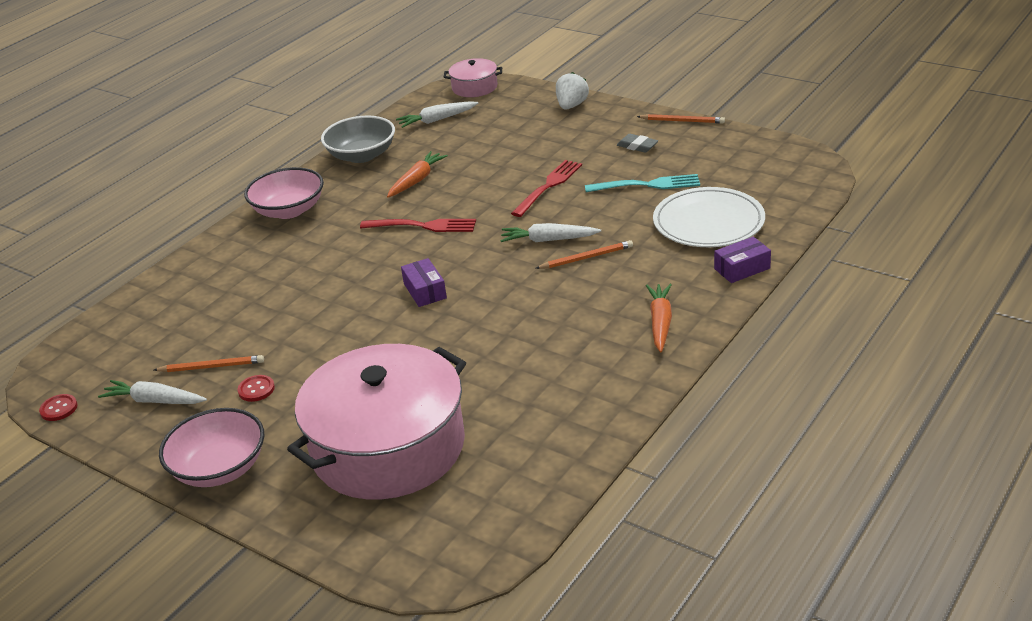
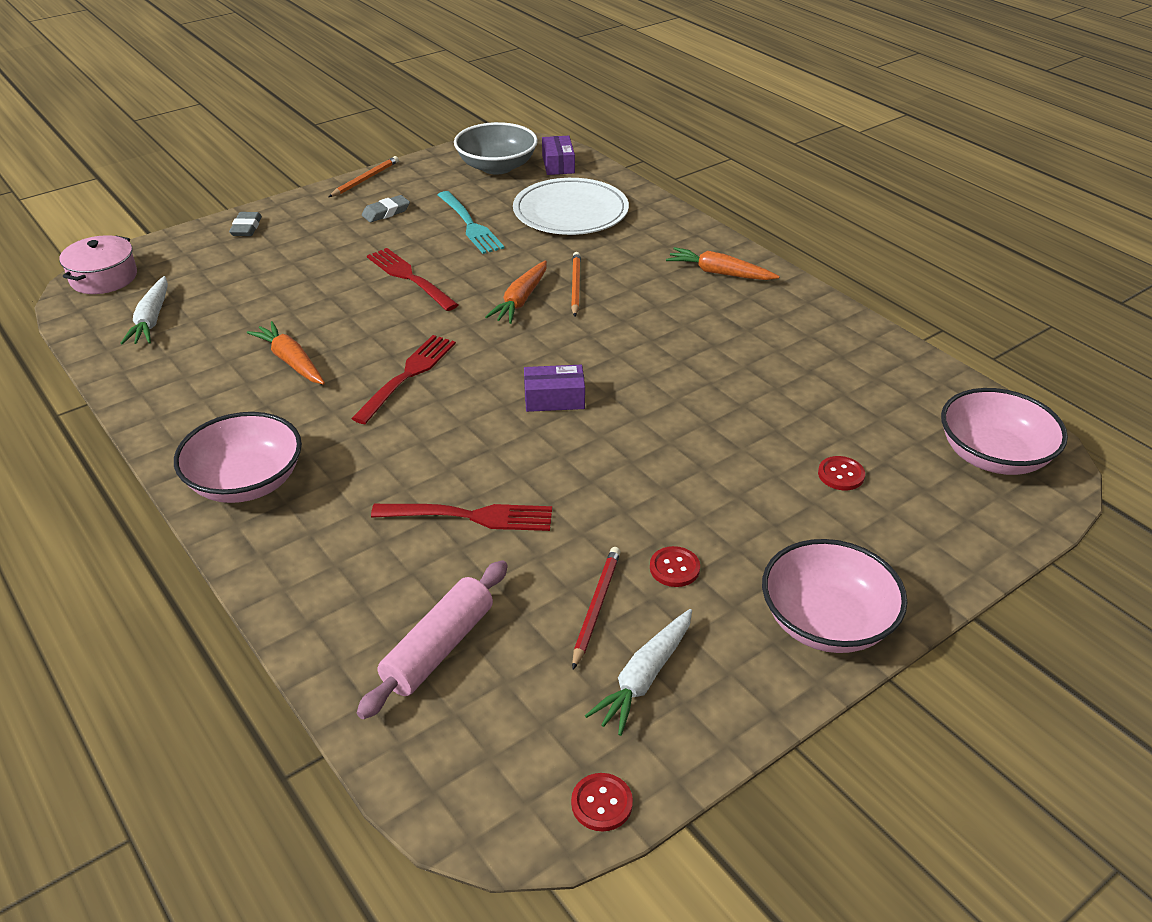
camera: 75 degrees left, 5 degrees up
(165, 320) = (438, 648): none -> pink rolling pin
(212, 366) = (596, 607): orange pencil -> red pencil
(283, 295) = (470, 516): none -> red fork
(362, 155) = (168, 394): grey bowl -> grey bowl (497, 167)
(388, 447) = (841, 475): pink pot -> red button
(450, 532) = (993, 456): none -> pink bowl
(548, 240) = (520, 300): white carrot -> orange carrot
(571, 106) = (246, 228): white strawberry -> grey eraser
(647, 185) = (470, 225): turquoise fork -> turquoise fork turned 135 degrees clockwise
(742, 268) = (662, 216): purple box -> purple box (558, 164)

